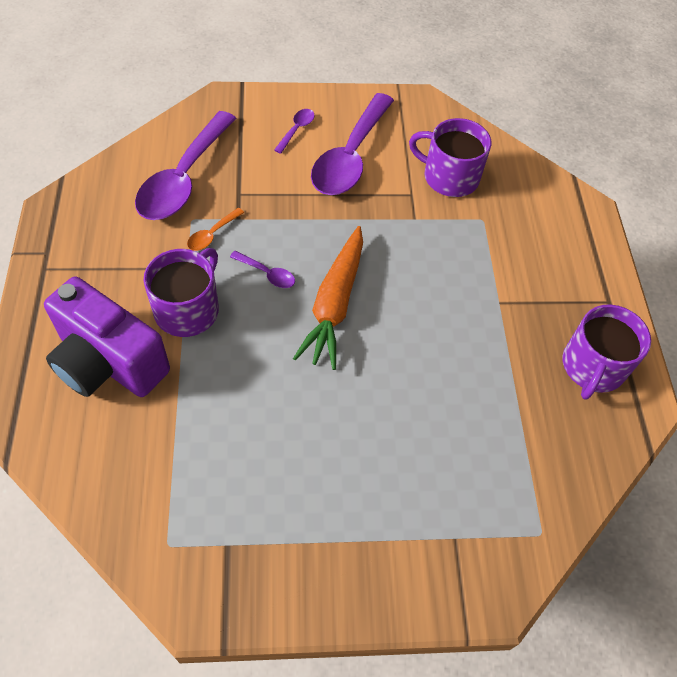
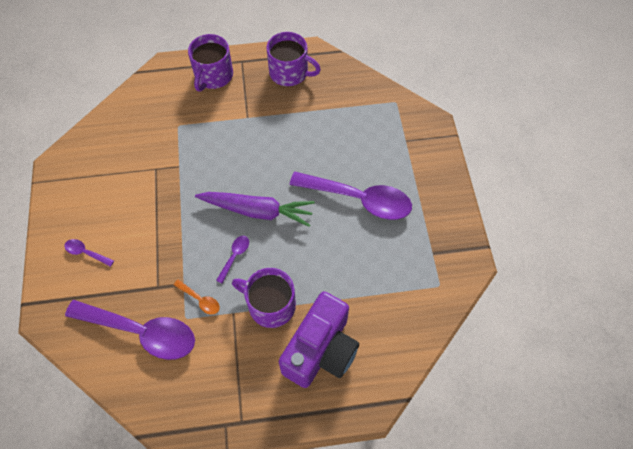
camera: 90 degrees left, 5 degrees up
(334, 304) = (257, 211): orange carrot -> purple carrot
(350, 156) = (117, 211): purple spoon -> purple spoon (358, 199)
(449, 177) = (138, 145): purple mug -> purple mug (213, 75)

